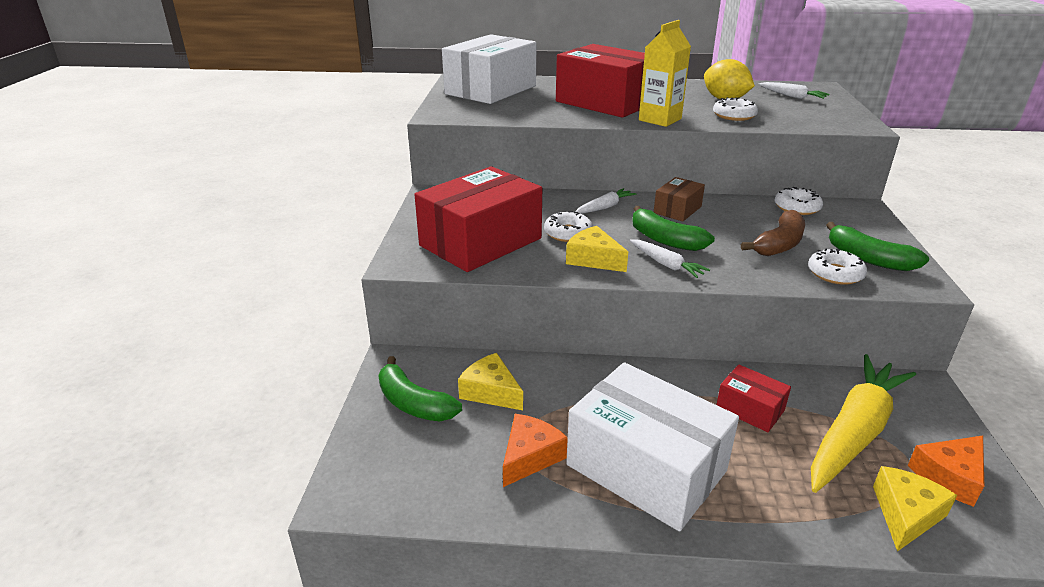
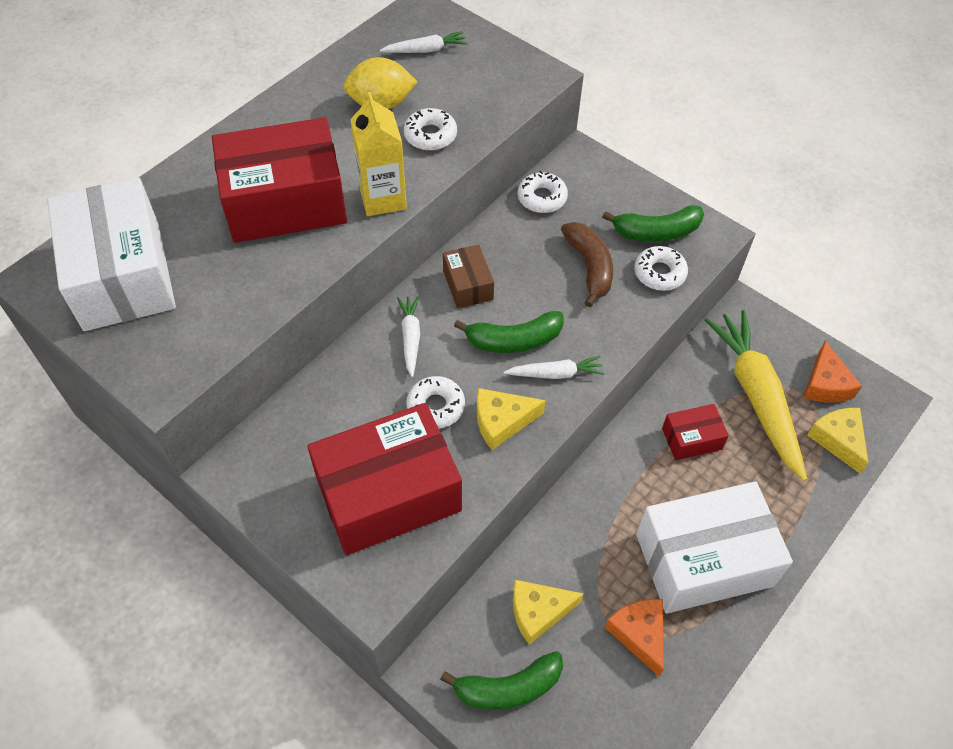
camera: 55 degrees left, 25 degrees up
(480, 242) = (388, 494): red box -> red box turned 75 degrees clockwise

